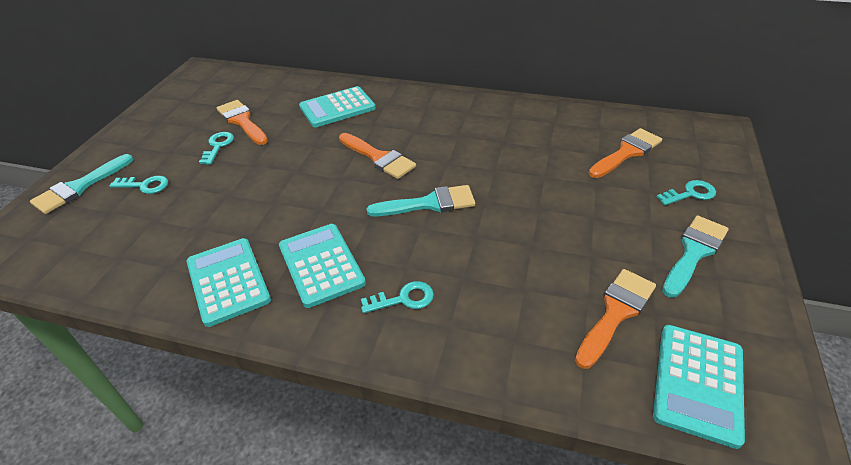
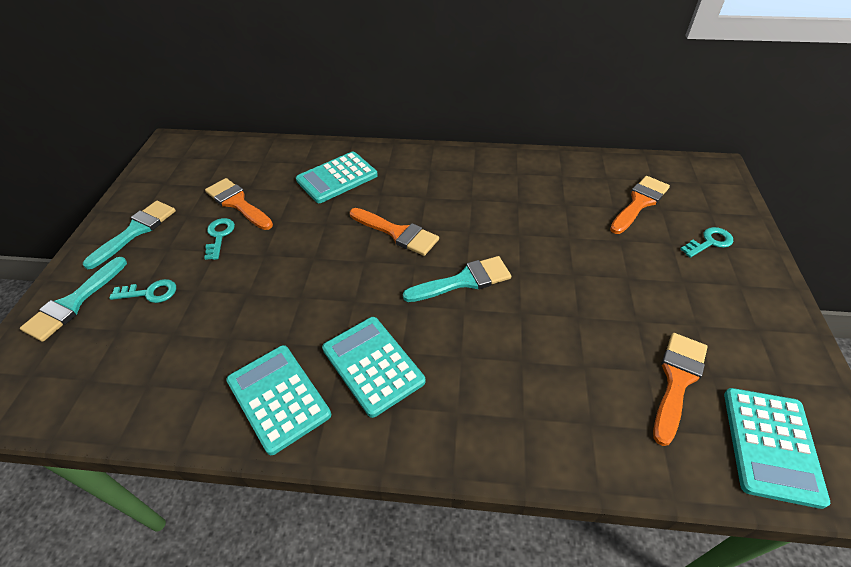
camera: 10 degrees left, 5 degrees up
(403, 299) = (469, 393): turquoise key -> none
(694, 252) = (730, 305): turquoise brush -> turquoise brush (136, 231)

